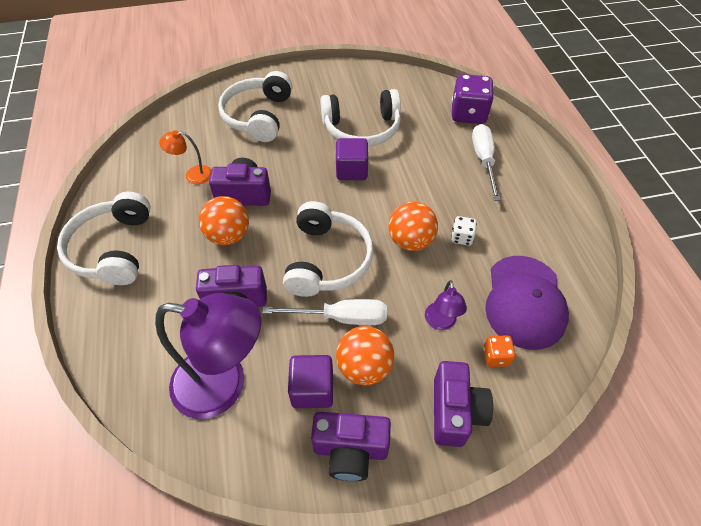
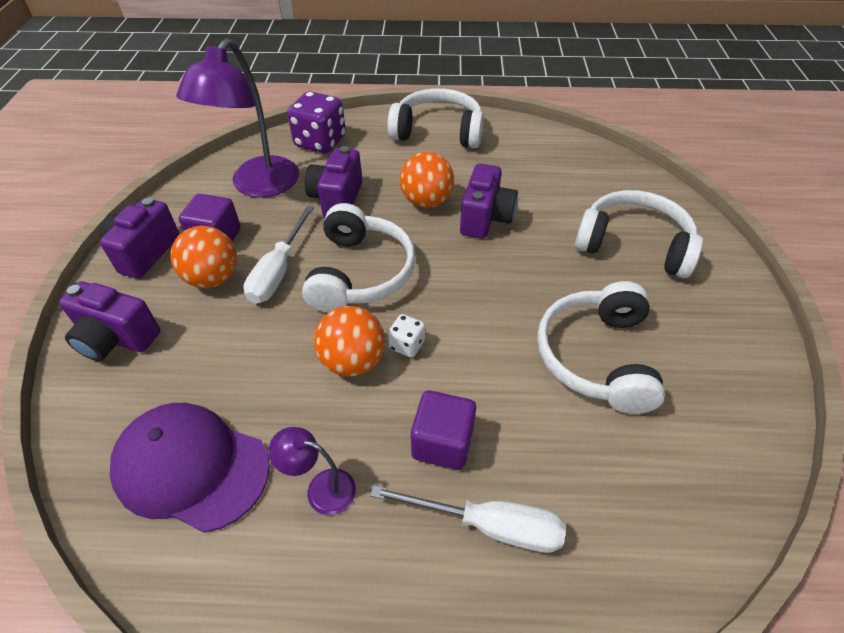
camera: 105 degrees right, 5 degrees down
(193, 175) = (527, 182): orange lamp -> none
(327, 259) = (360, 273): white headphones -> white headphones turned 105 degrees counterclockwise
(351, 170) = (504, 325): purple cube -> purple cube (442, 443)
(441, 322) = (220, 358): purple lamp -> purple lamp (321, 488)
(461, 237) = (333, 425): white dice -> white dice (407, 345)
(468, 114) = (629, 549): purple dice -> purple dice (320, 142)
(495, 356) = (144, 400): orange dice -> none

